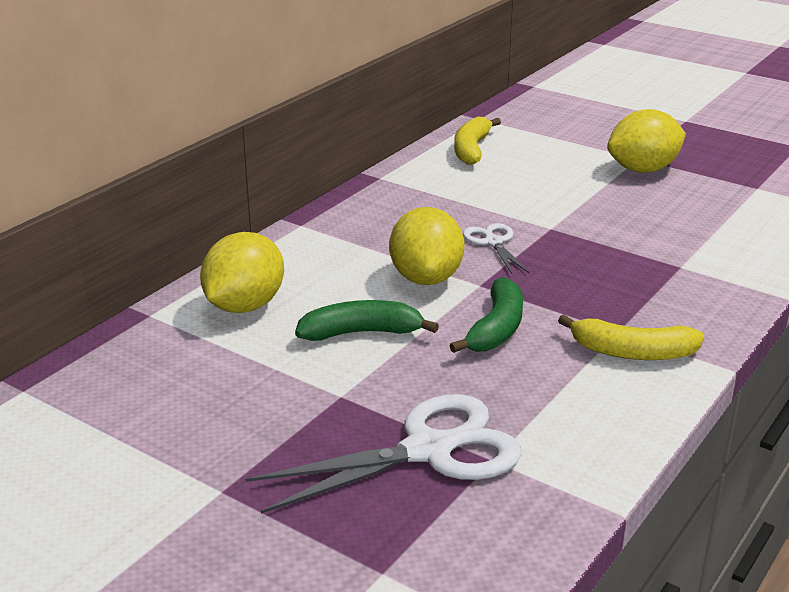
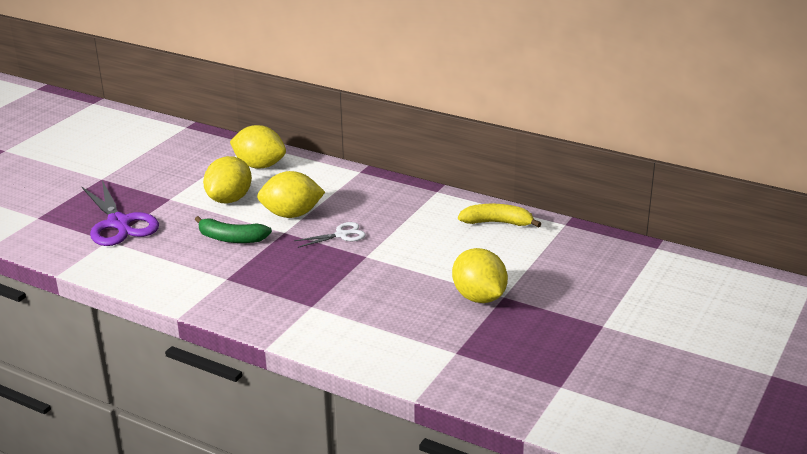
camera: 85 degrees right, 0 degrees up
(361, 332) = (229, 199): green banana -> yellow lemon
(429, 450) = (119, 223): white scissors -> purple scissors
(632, 352) = (201, 282): yellow banana -> none

